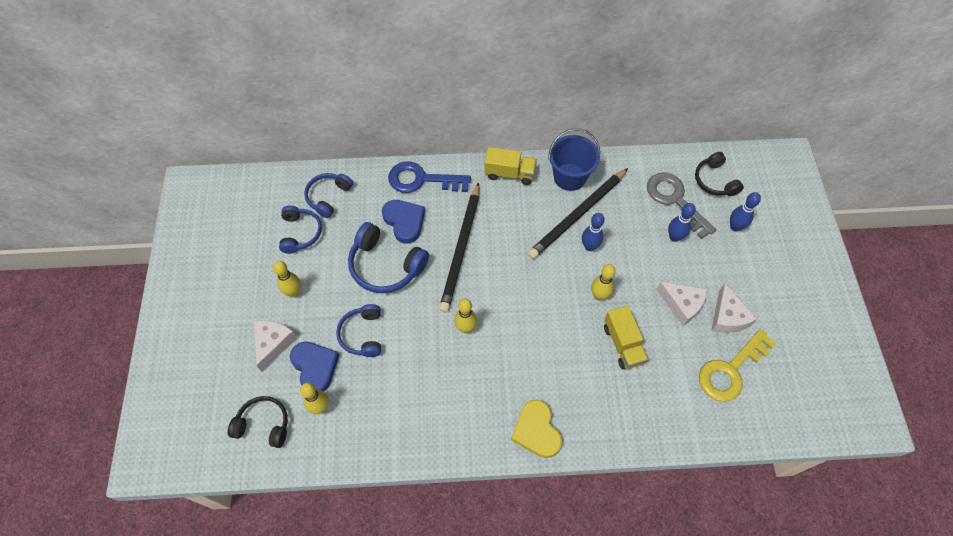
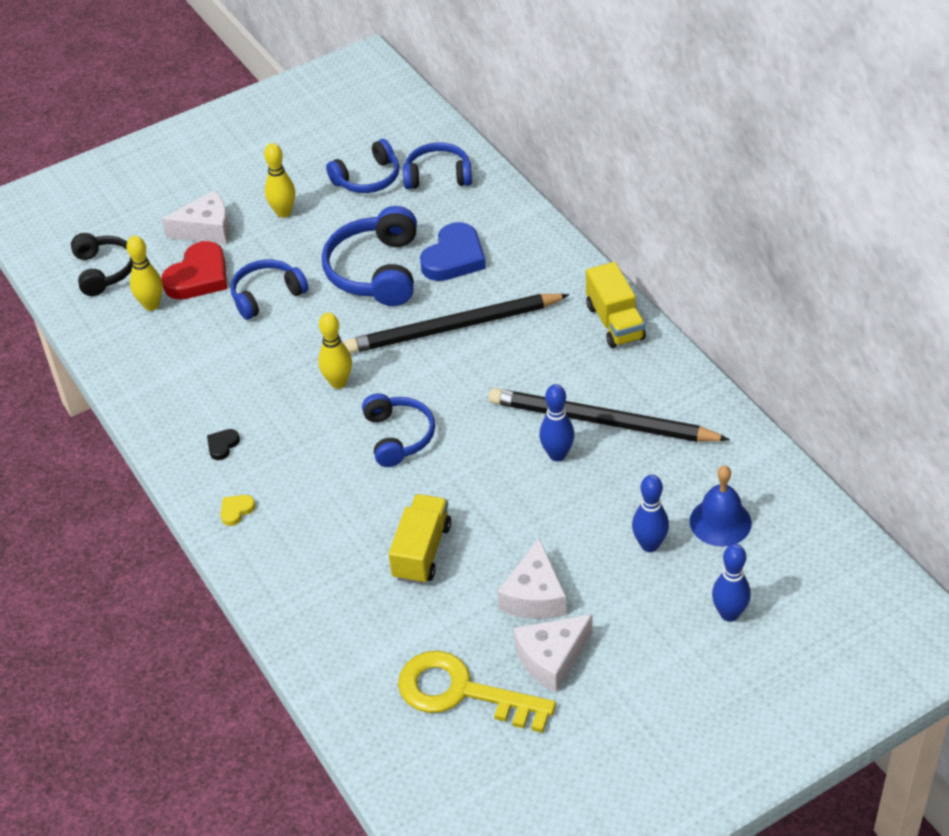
camera: 65 degrees right, 15 degrees down
(315, 367) = (198, 276): blue heart -> red heart
(422, 180) = (532, 244): blue key -> none
(477, 416) = (222, 445): none -> black heart
(529, 316) = (398, 436): none -> blue headphones
(536, 431) = (236, 511): yellow heart -> yellow heart, size x0.46
(569, 177) = (662, 386): blue bucket -> none
(599, 295) = (483, 496): yellow bowling pin -> none
(623, 344) = (422, 551): yellow truck -> yellow truck turned 150 degrees clockwise
(675, 200) = (720, 522): grey key -> blue bell
(715, 181) = (801, 558): black headphones -> none

